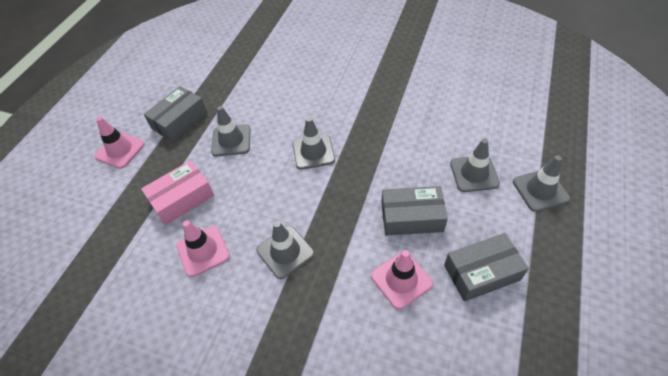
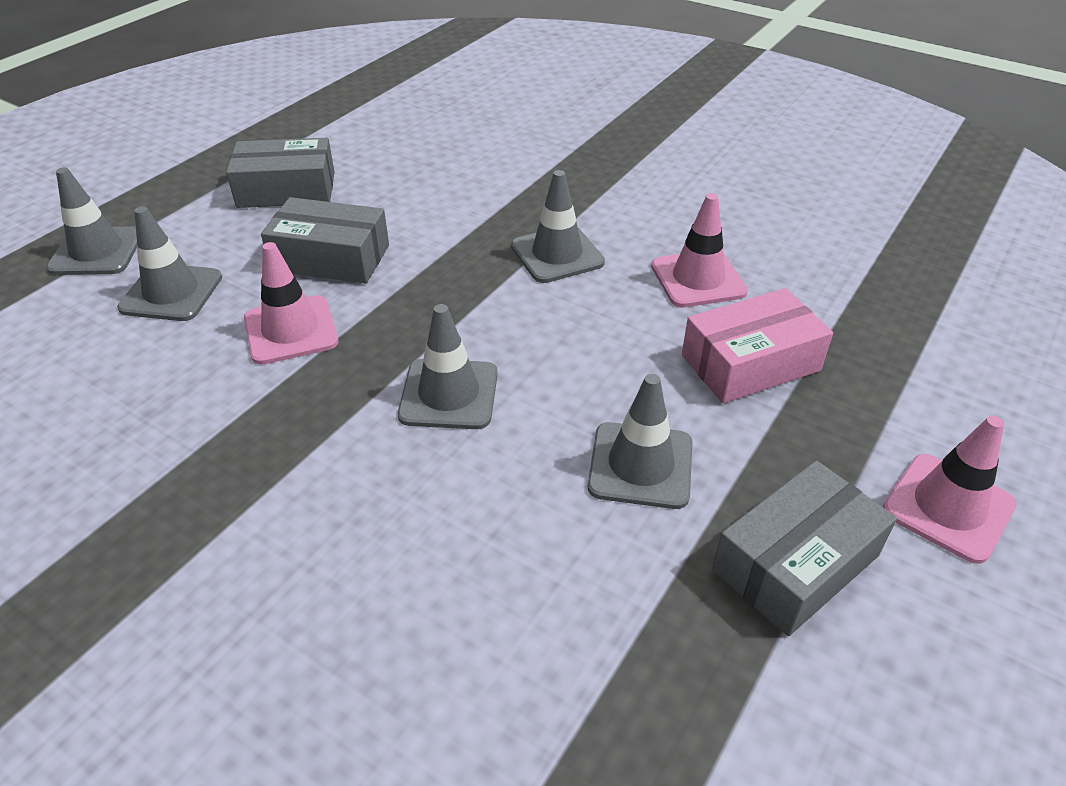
camera: 170 degrees left, 10 degrees down
(401, 280) = (398, 201): pink traffic cone -> pink traffic cone (291, 330)

